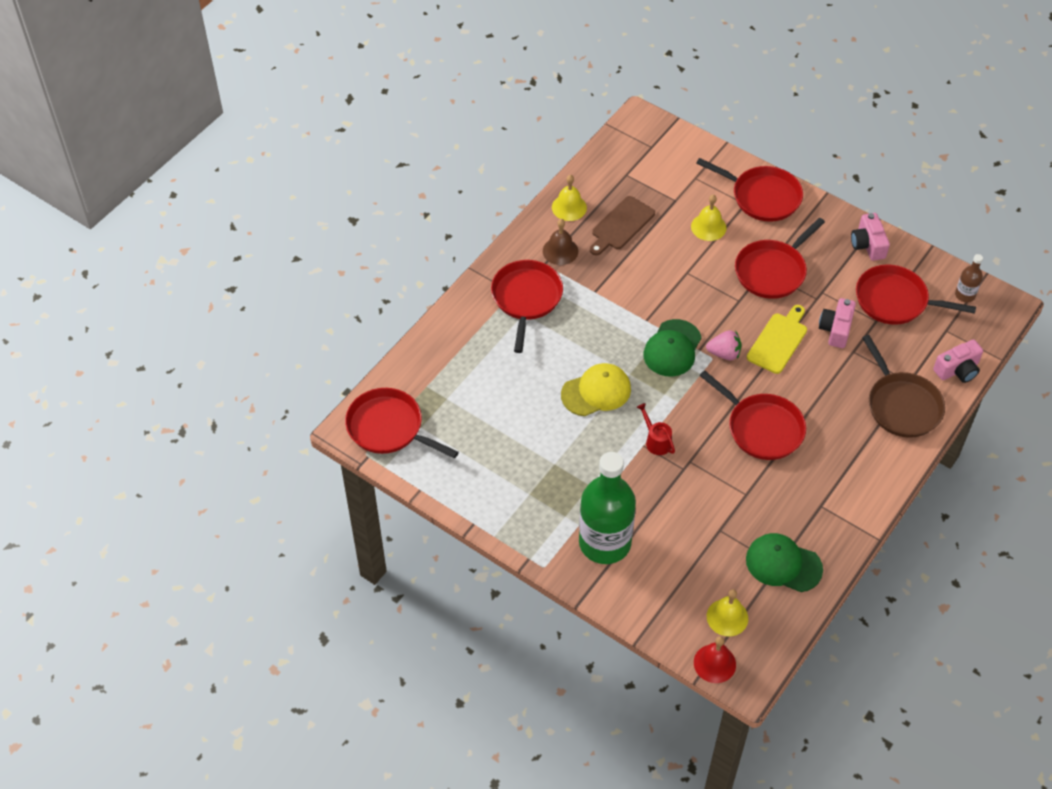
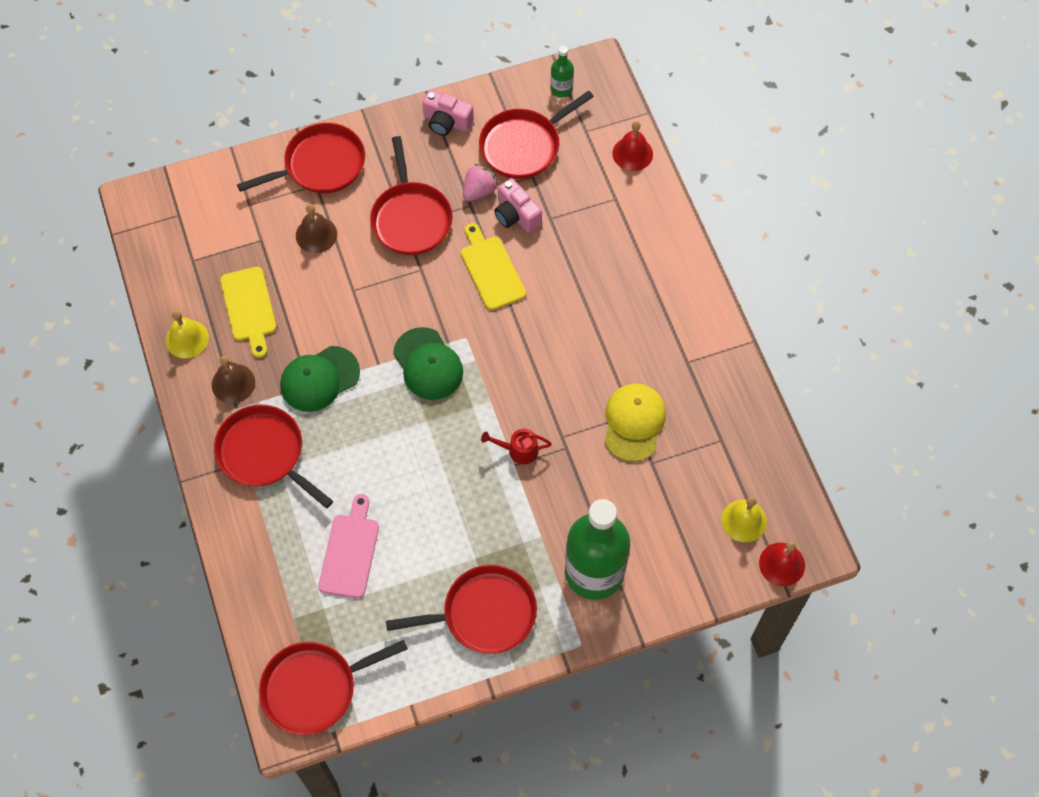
camera: 55 degrees left, 10 degrees up
(498, 388) = (350, 551): none -> pink cutting board
(596, 392) = (424, 465): yellow cap -> yellow cap (634, 422)
(621, 225) = (249, 308): brown cutting board -> yellow cutting board
(708, 227) = (316, 235): yellow bell -> brown bell
(724, 353) = (469, 324): pink strawberry -> pink strawberry (479, 191)
(762, 428) = (573, 351): red pan -> red pan (484, 613)
(783, 564) = (723, 436): green cap -> green cap (319, 379)
(902, 405) = (635, 223): brown pan -> none
(957, 370) = (632, 153): pink camera -> red bell
(965, 295) = (561, 89): brown bottle -> green bottle

